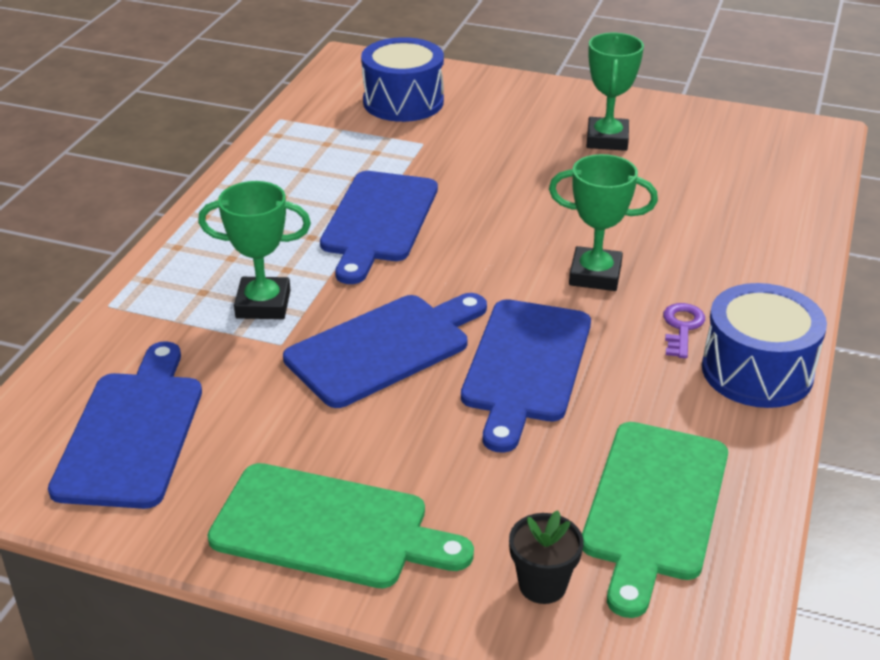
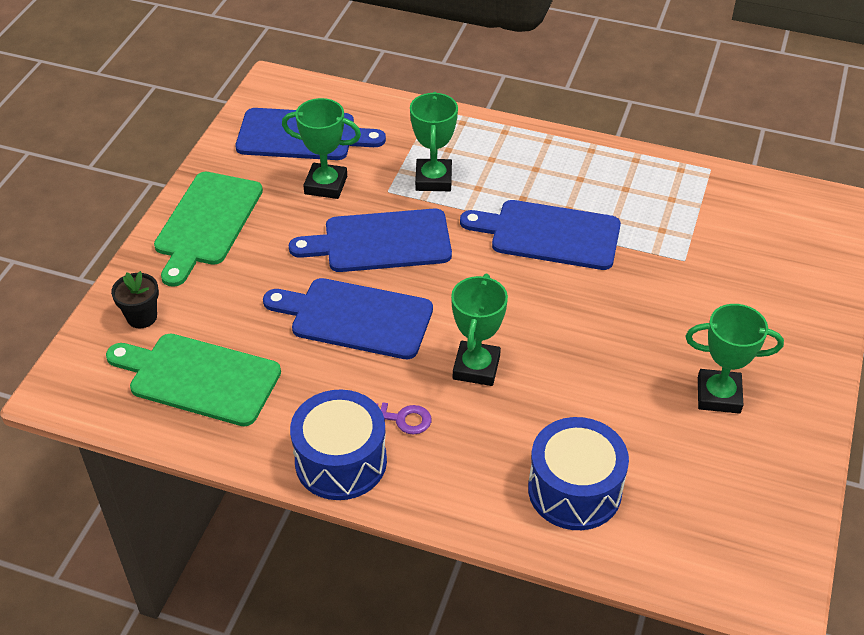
camera: 90 degrees right, 10 degrees up
(258, 402) = (326, 185): none -> green trophy
(384, 347) = (381, 242): blue cutting board -> blue cutting board turned 120 degrees clockwise
(403, 102) = (762, 246): blue drum -> blue drum (574, 490)

